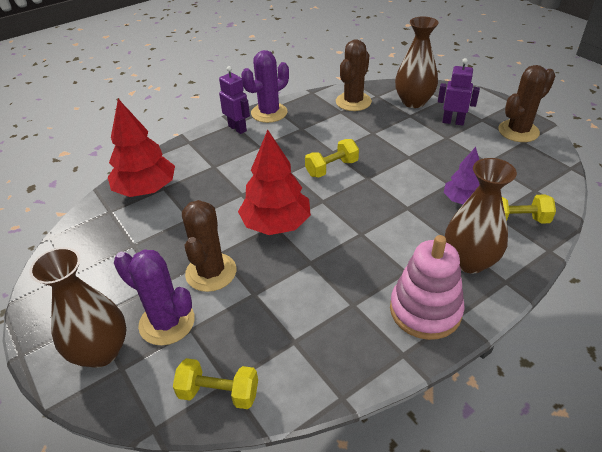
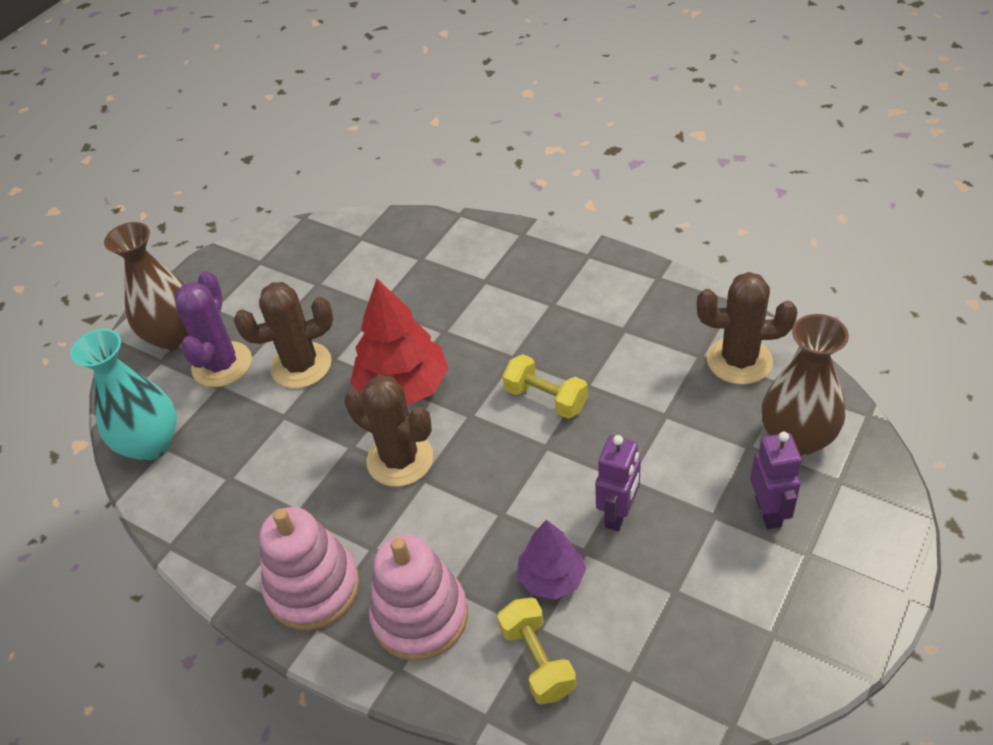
camera: 70 degrees right, 5 degrees up
(146, 189) = (410, 246): red tree -> none
(219, 393) = (151, 444): yellow dumbbell -> turquoise vase
(237, 128) = (580, 264): purple robot -> purple robot (618, 514)
(269, 113) = (640, 278): purple cactus -> none
(469, 261) = (420, 616): brown vase -> pink stacking toy
(518, 131) = (803, 619): brown cactus -> brown cactus (400, 459)

